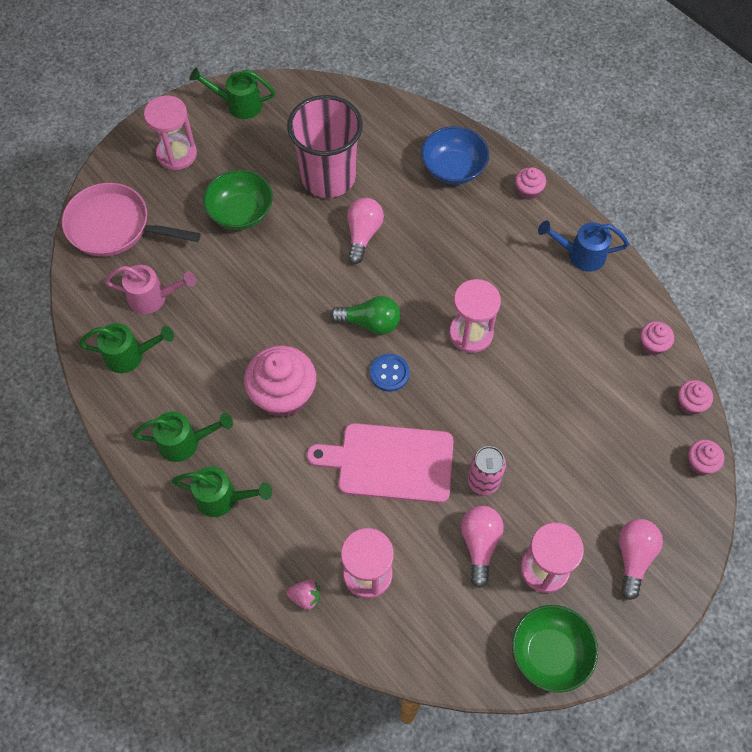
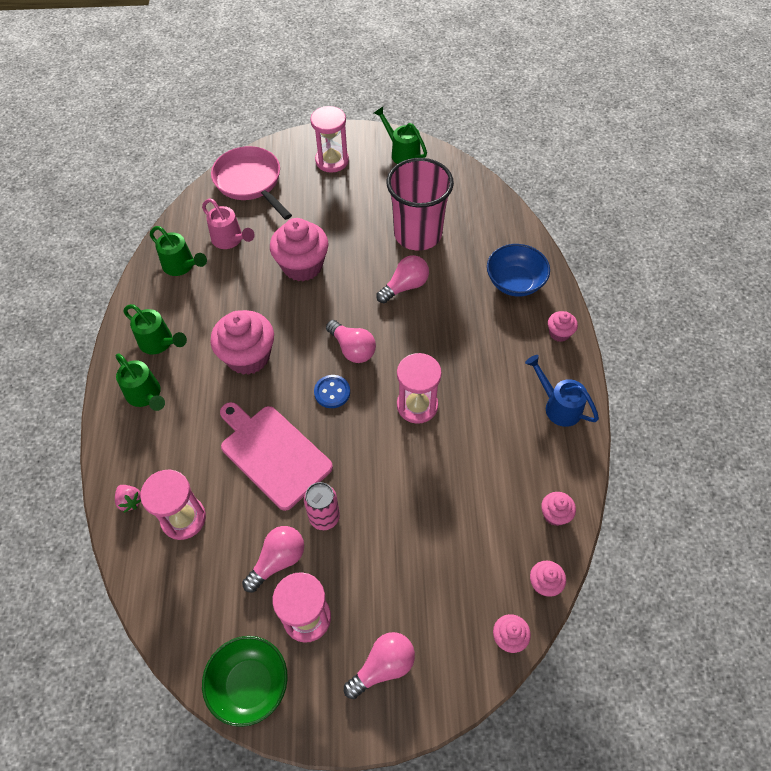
camera: 40 degrees right, 5 degrees down
(241, 213) = (336, 221): green bowl -> none
(250, 277) = (302, 266): none -> pink cupcake
(370, 323) = (352, 349): green light bulb -> pink light bulb

